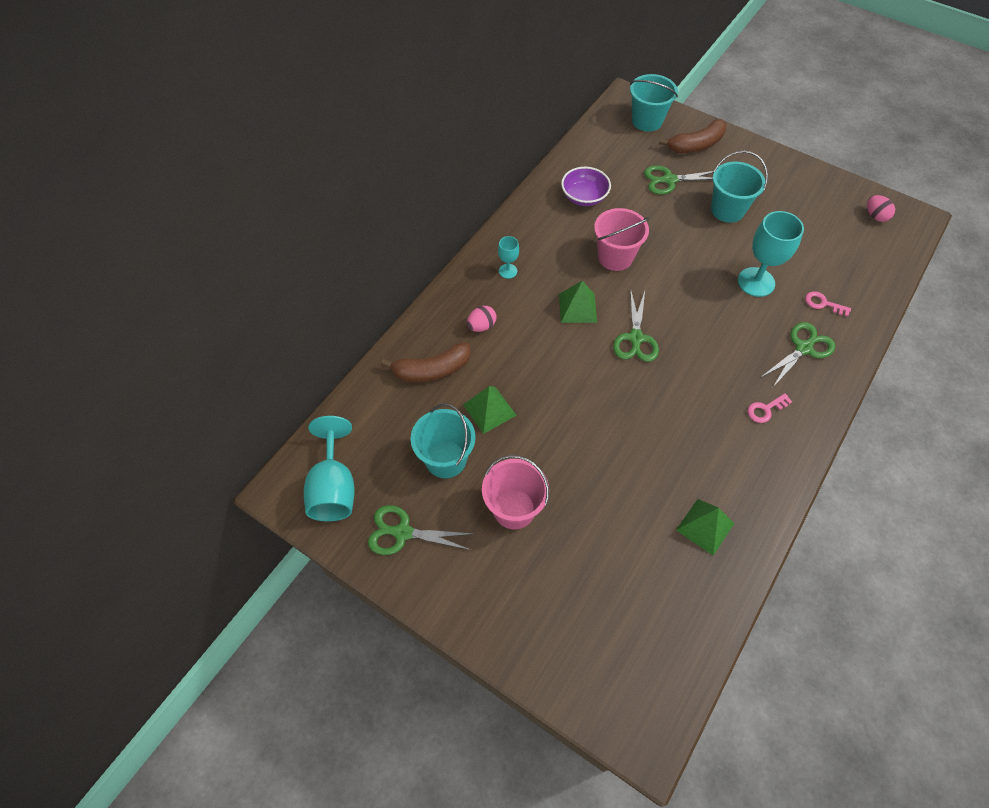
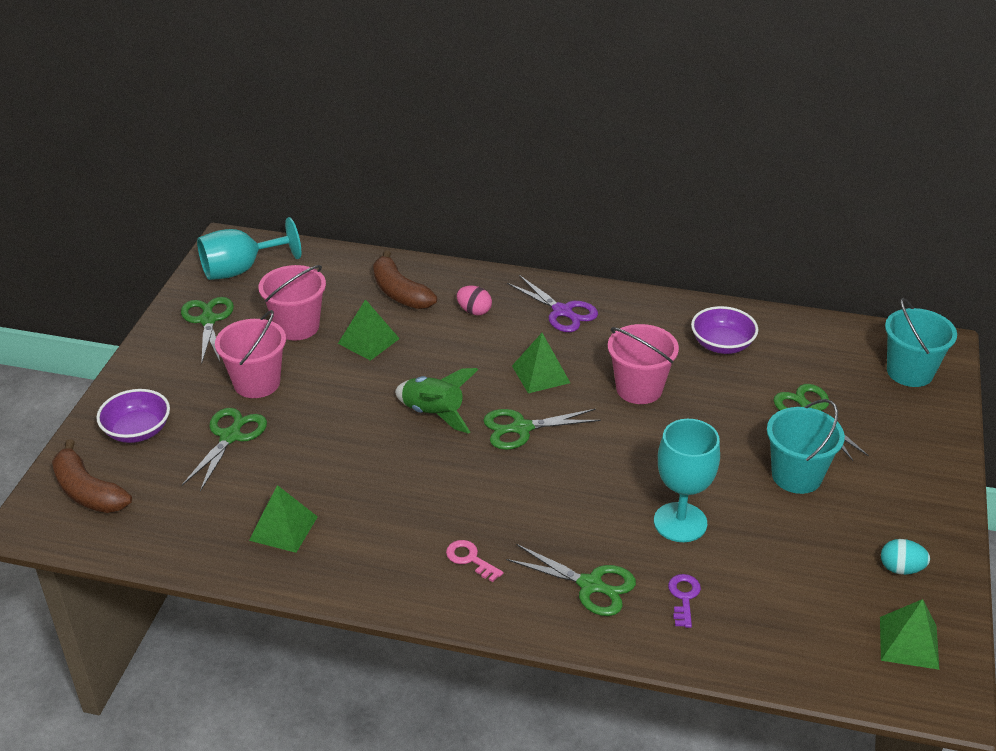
camera: 70 degrees right, 20 degrees down
(446, 459) = (297, 326): turquoise bucket -> pink bucket
(508, 271) = (563, 312): turquoise goblet -> purple scissors
(546, 624) = (137, 431): none -> purple bowl
(579, 544) = (231, 436): none -> green scissors
(600, 388) = (434, 413): none -> green rocket
(696, 145) = (902, 426): brown banana -> brown banana (88, 491)
(818, 196) = (901, 569): none -> turquoise egg
(823, 303) = (683, 597): pink key -> purple key
(875, 216) = (908, 642): pink egg -> green pyramid

